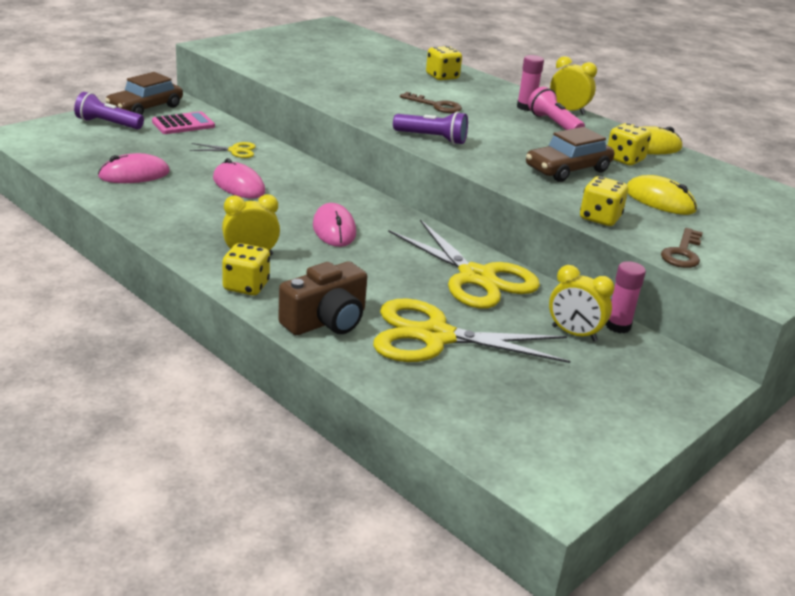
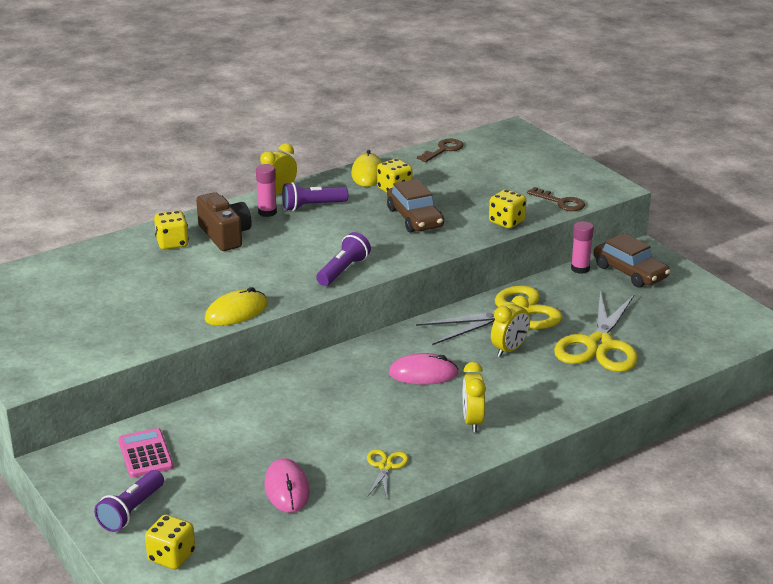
camera: 75 degrees left, 0 degrees up
(145, 108) = (83, 482): brown car -> brown car (630, 272)
(235, 151) = (232, 420): yellow scissors -> yellow scissors (385, 466)
(238, 185) = (322, 421): pink mouse -> none
(246, 286) = (527, 426): yellow dice -> yellow dice (171, 557)
(326, 321) = (580, 391): brown camera -> brown camera (225, 235)
(435, 105) = (257, 258): brown key -> brown key (443, 150)
(554, 124) = (312, 206): pink flashlight -> purple flashlight
(574, 334) = (591, 288): yellow clock -> yellow clock (509, 350)
(659, 200) = (474, 192): yellow mouse -> yellow mouse (236, 312)

